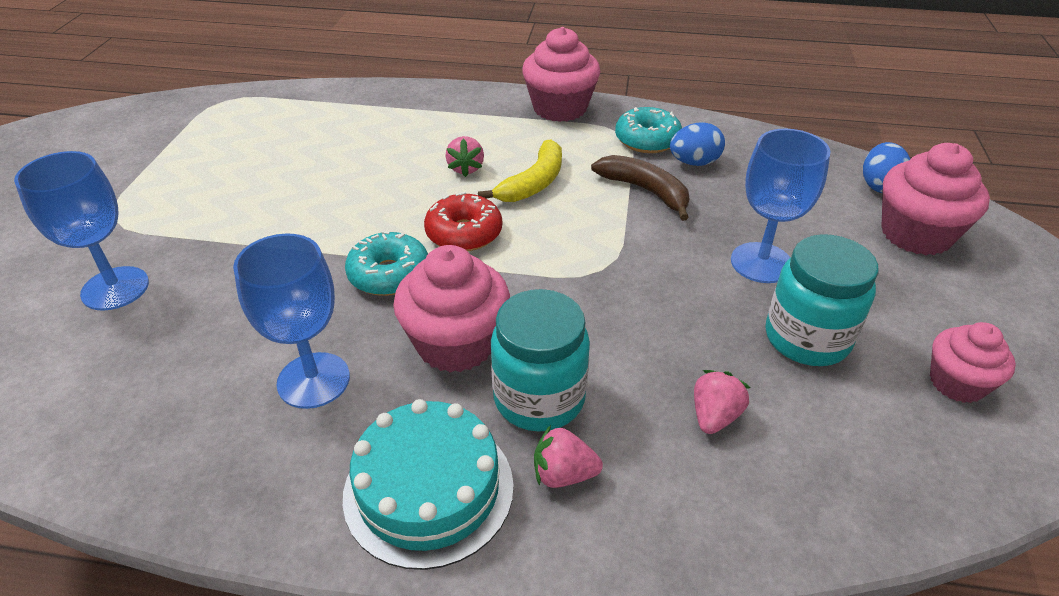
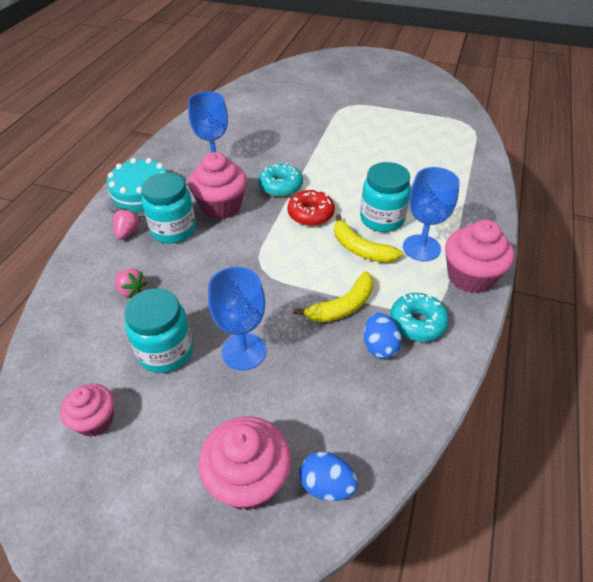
camera: 100 degrees right, 5 degrees up
(115, 288) = (294, 112): blue goblet -> blue goblet (421, 248)
(465, 168) = (382, 219): pink strawberry -> turquoise jar
(645, 191) = (343, 306): brown banana -> yellow banana

